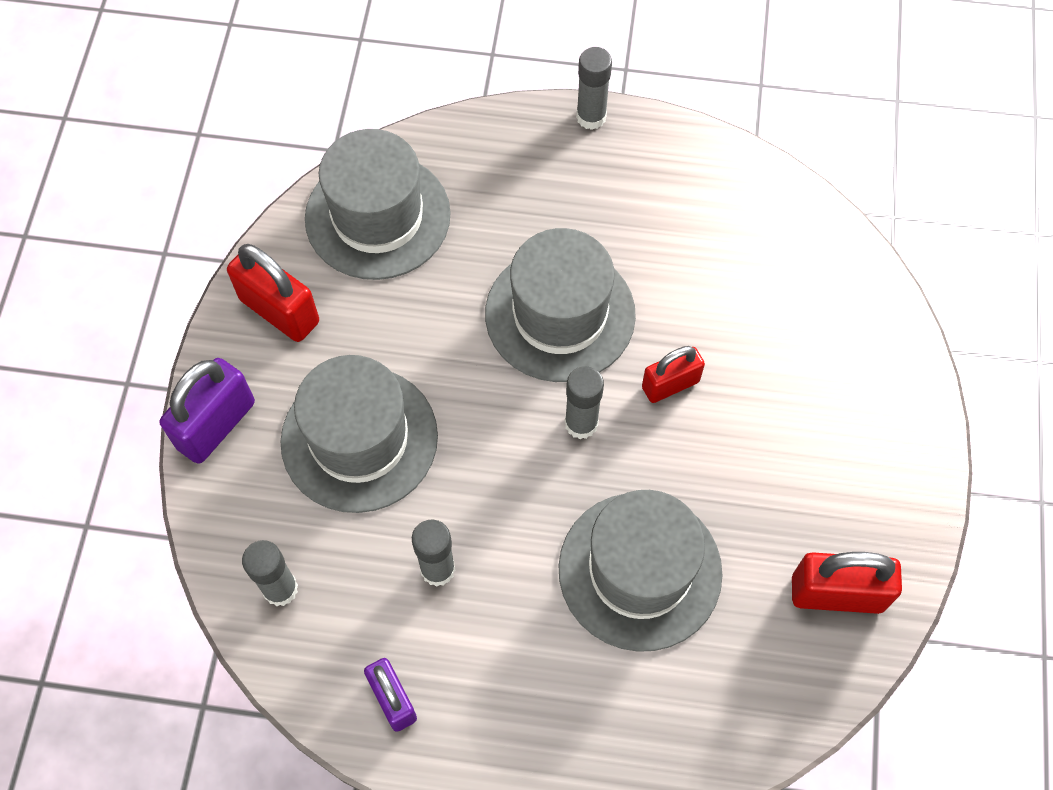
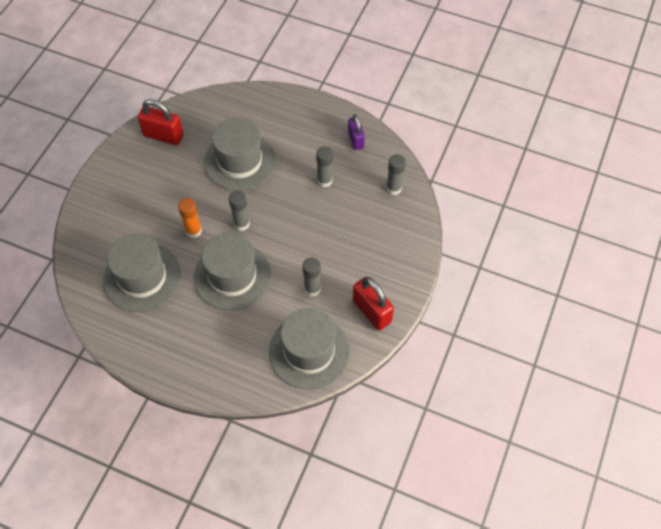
camera: 165 degrees left, 5 degrees down
(216, 425) = (412, 263): purple padlock -> none
(359, 439) = (345, 241): grey hat -> grey hat (142, 277)
(591, 117) = (173, 382): grey glue stick -> grey glue stick (312, 289)
(670, 384) = (194, 231): red padlock -> orange glue stick

